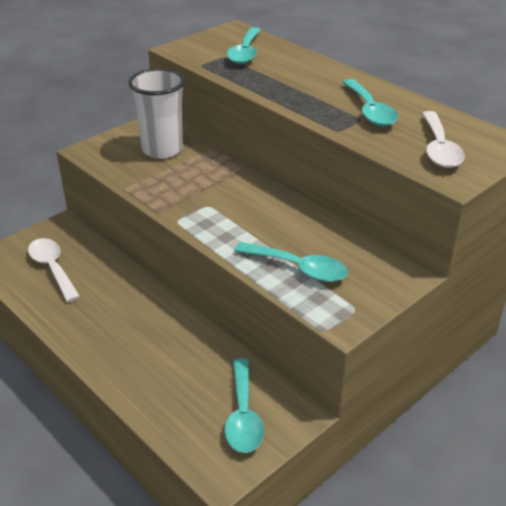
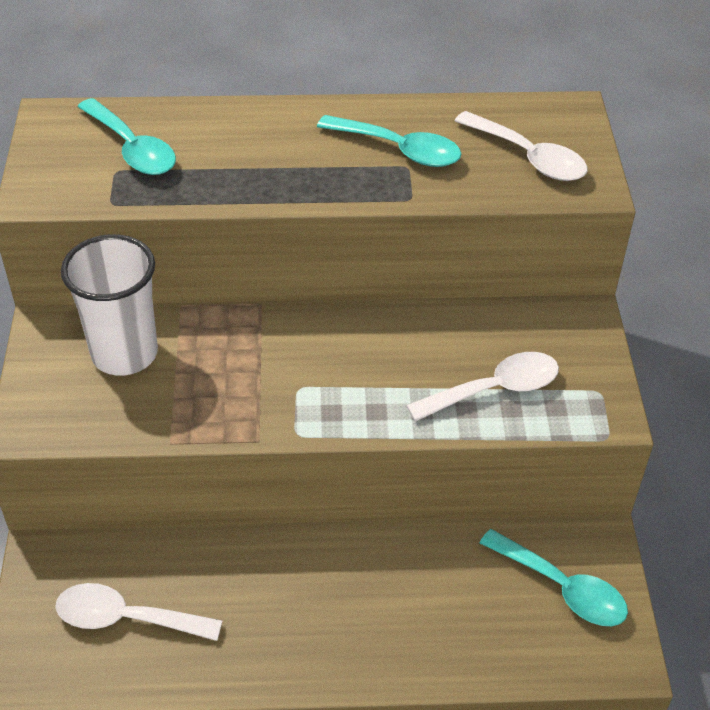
camera: 50 degrees left, 10 degrees up
(298, 268) = (494, 390): turquoise spoon -> white spoon

